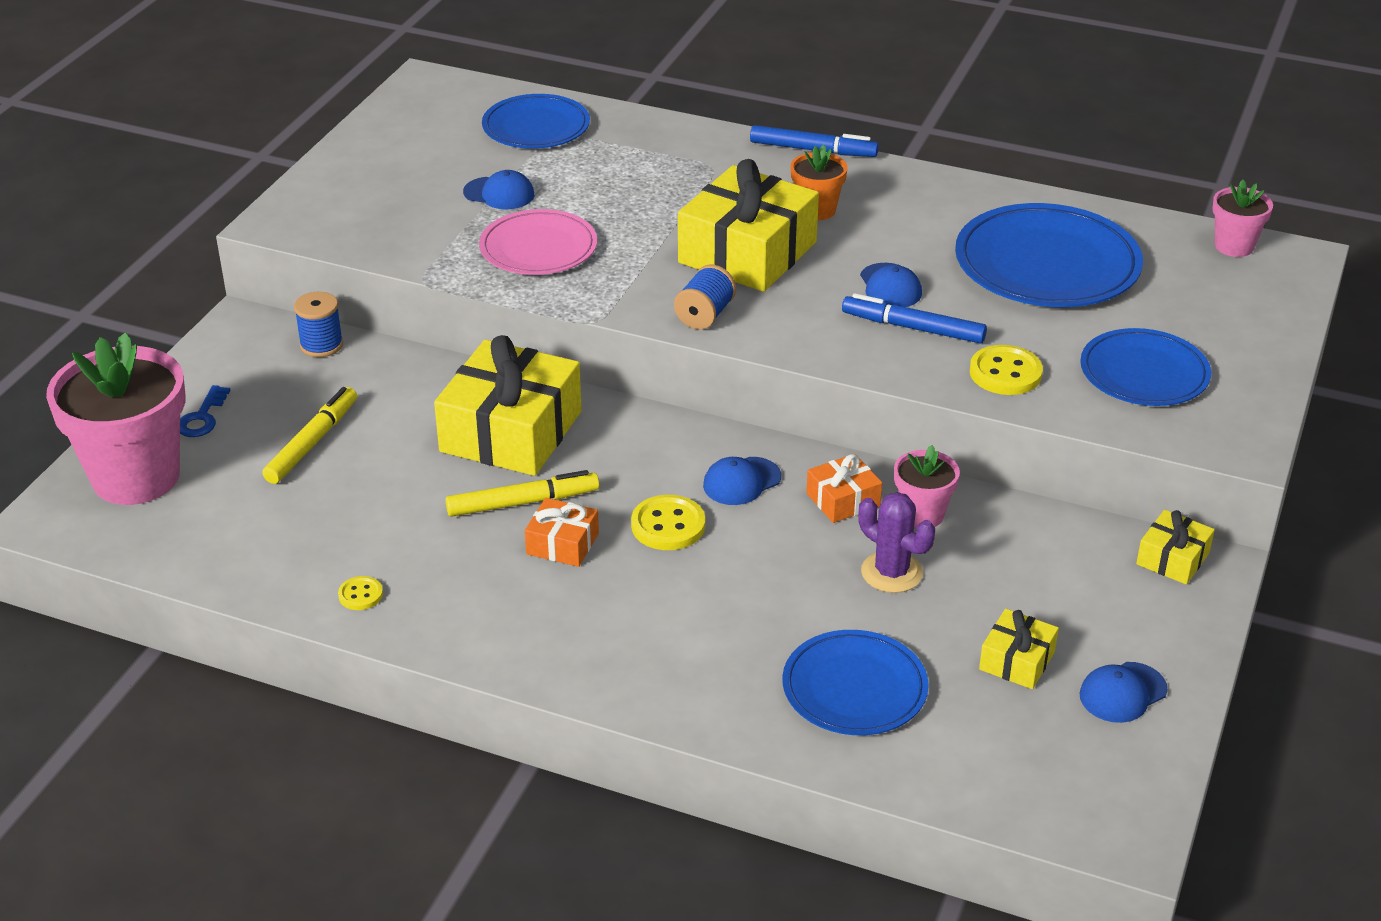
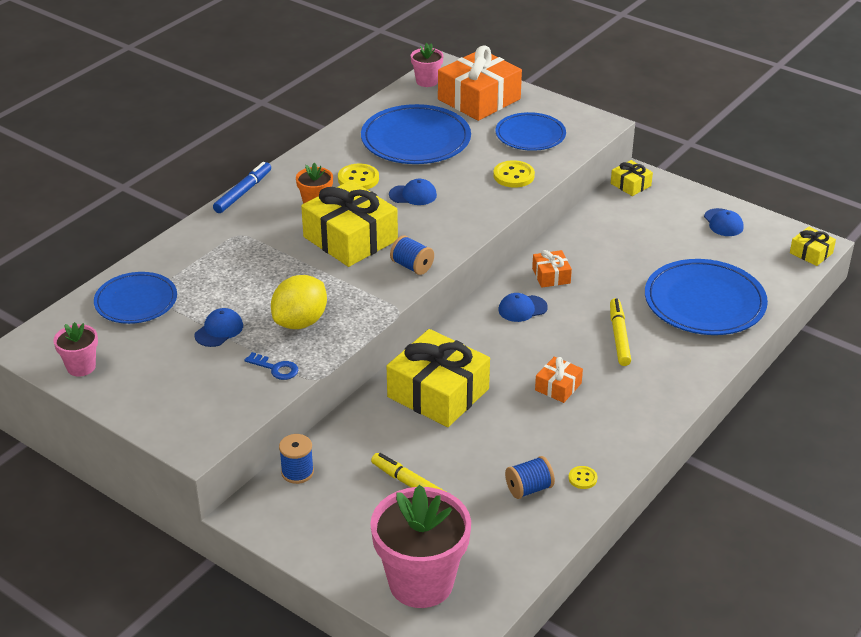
camera: 75 degrees left, 0 degrees up
(202, 417) = (361, 542): blue key -> blue key (275, 368)
(328, 545) = (529, 489): none -> blue spool
(523, 502) = (513, 397): yellow marker -> yellow marker (619, 336)
(538, 248) = (300, 322): pink plate -> yellow lemon
(668, 525) = (554, 343): yellow button -> yellow button (358, 179)
(741, 481) = (522, 309): blue cap -> blue cap turned 90 degrees clockwise
(854, 688) = (704, 302): blue plate -> blue plate, size x1.55
(891, 572) = (617, 272): purple cactus -> none
(913, 328) = (459, 196): blue marker -> none
(922, 514) = (572, 252): pink flower pot -> pink flower pot (81, 367)
(1017, 660) = (694, 248): yellow gift -> yellow gift (811, 253)
(1219, 305) = (479, 99): none -> orange gift

